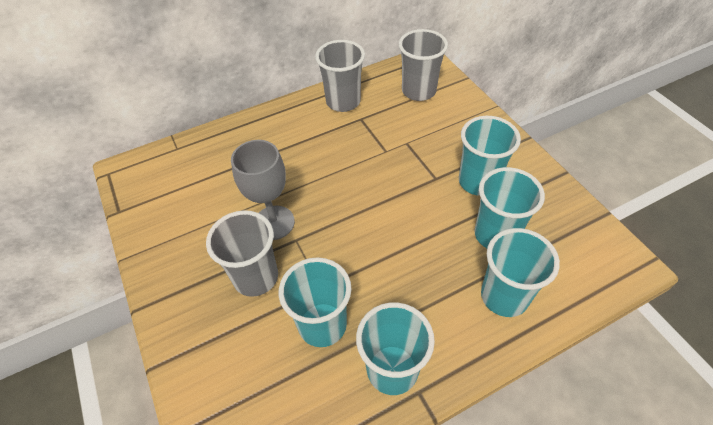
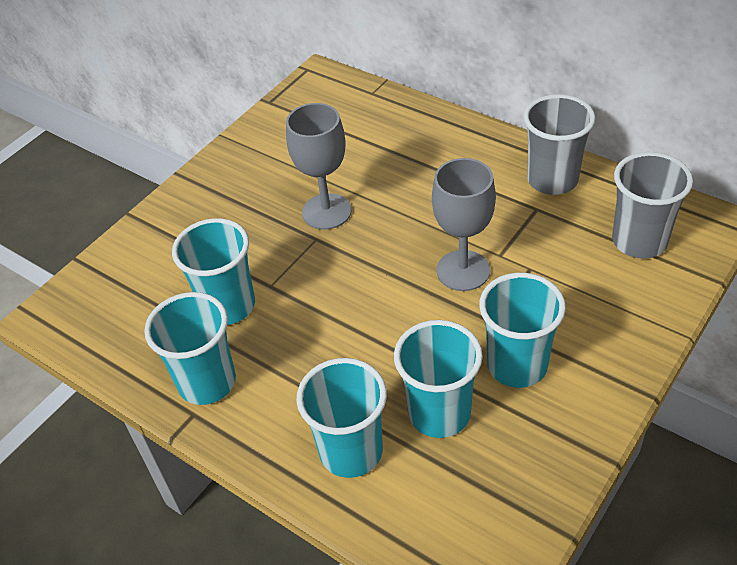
camera: 65 degrees right, 5 degrees down
(256, 277) = (253, 232): grey cup -> none
(386, 173) = (463, 270): none -> grey goblet

